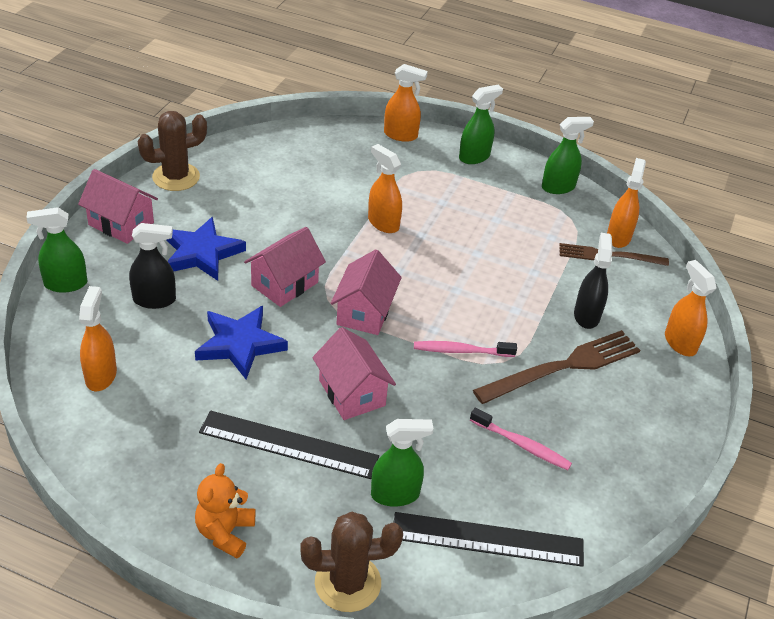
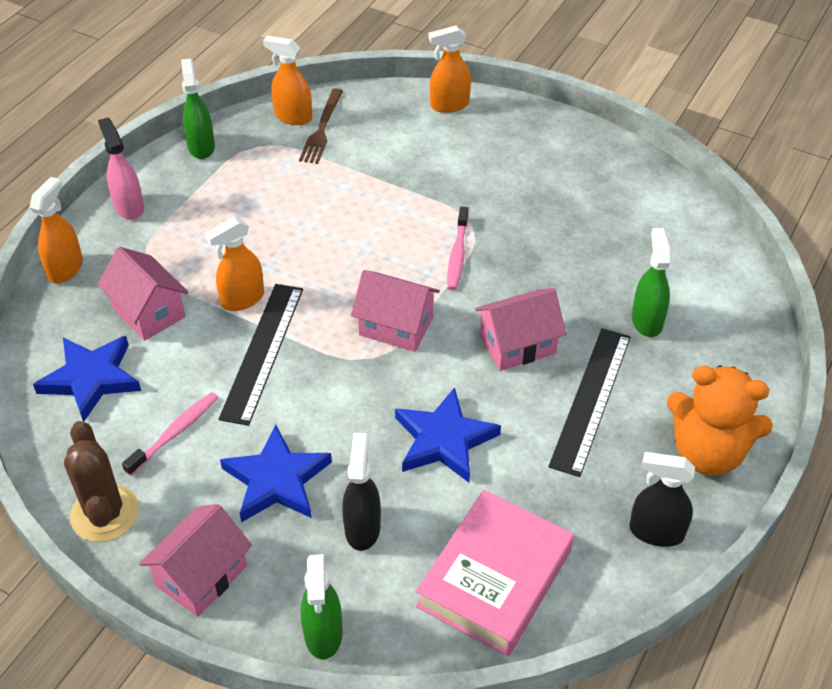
camera: 80 degrees left, 5 degrees up
(101, 375) = (494, 578): orange spray bottle -> pink book
(225, 533) = (707, 453): orange teddy bear -> orange teddy bear, size x1.56
(284, 284) = (343, 396): pink house -> pink house (148, 312)
(294, 158) = (91, 379): none -> blue star
(347, 583) = (750, 361): brown cactus -> none
(474, 157) = (129, 207): green spray bottle -> pink spray bottle
(487, 539) = (689, 263): black ruler -> black ruler (263, 352)
(521, 445) = (580, 227): pink toothbrush -> pink toothbrush (175, 433)
(563, 367) = (480, 185): brown fork -> none
(586, 315) = (410, 158): black spray bottle -> black spray bottle (656, 532)

